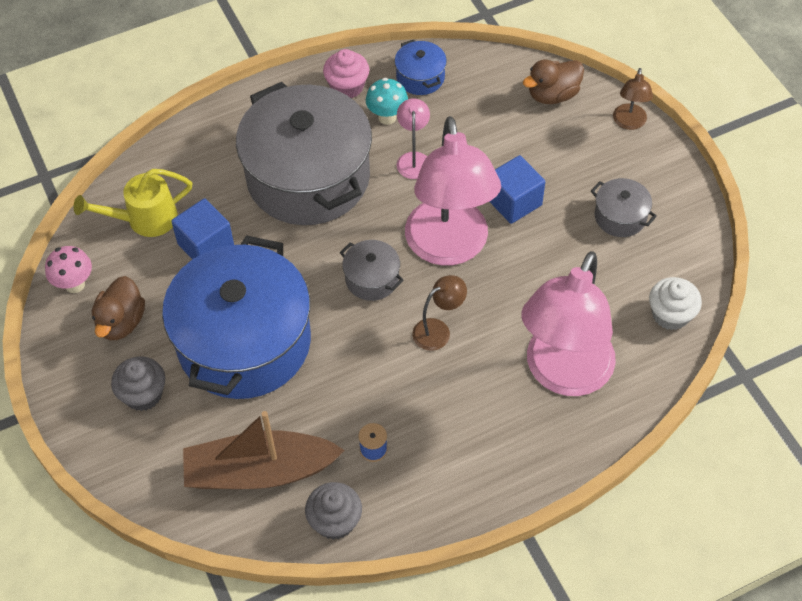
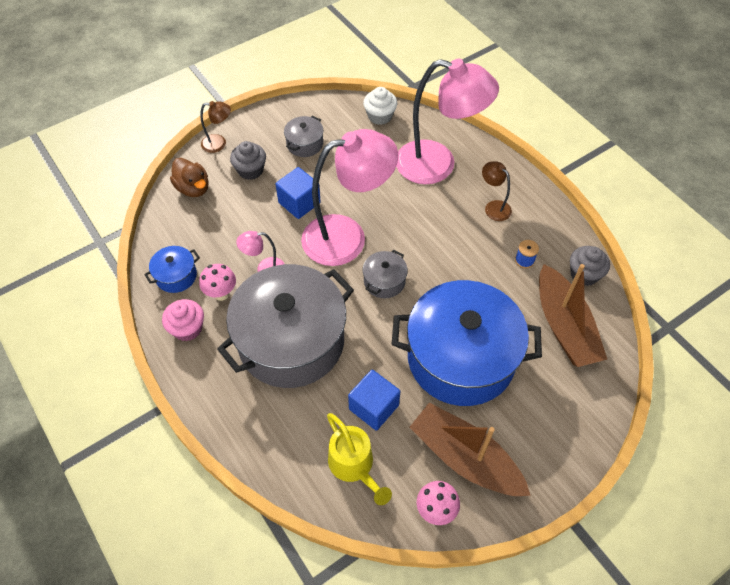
camera: 100 degrees left, 0 degrees up
(121, 322) = (465, 458): brown duck -> brown boat
(143, 394) = (527, 422): grey cupcake -> grey cupcake (250, 170)
(387, 117) = (221, 294): turquoise mushroom -> pink mushroom
(438, 330) = (420, 235): brown lamp -> brown lamp (493, 207)

